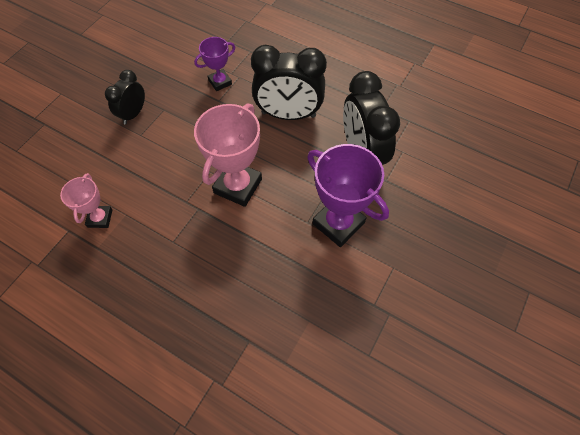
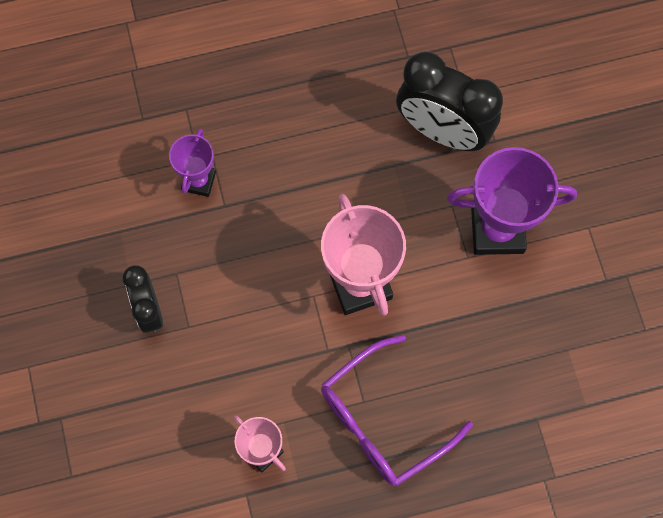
camera: 45 degrees left, 10 degrees up
(170, 260) = (383, 420): none -> purple glasses
(288, 114) = (320, 153): black clock -> none

